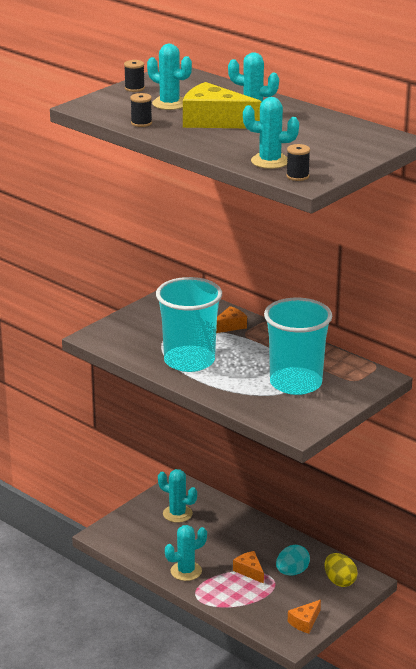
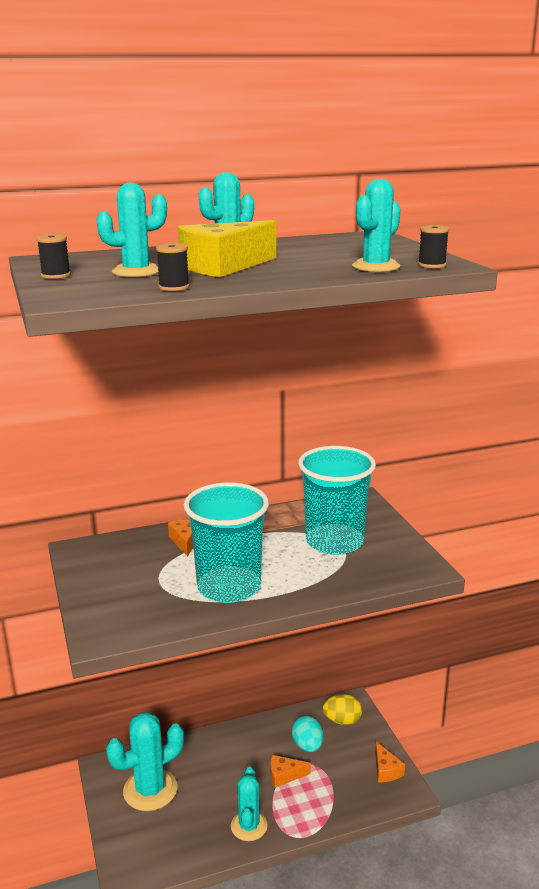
camera: 60 degrees left, 5 degrees down
(177, 514) = (150, 790): turquoise cactus -> turquoise cactus, size x1.54

